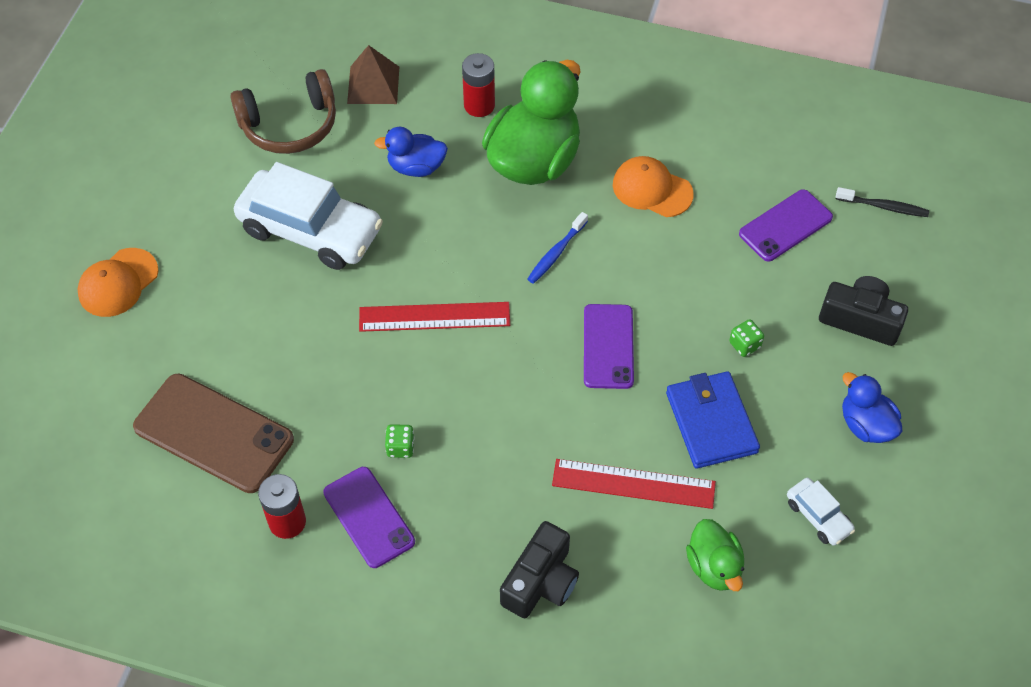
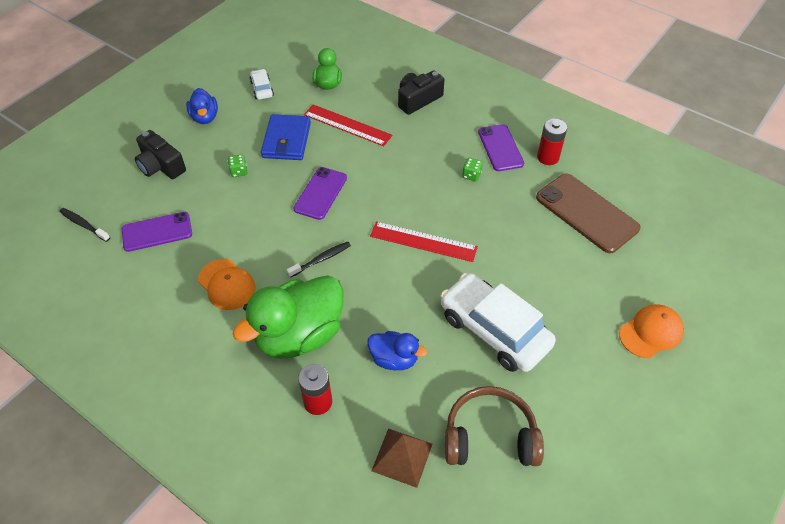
camera: 160 degrees left, 5 degrees down
(556, 253) = (321, 259): blue toothbrush -> black toothbrush

